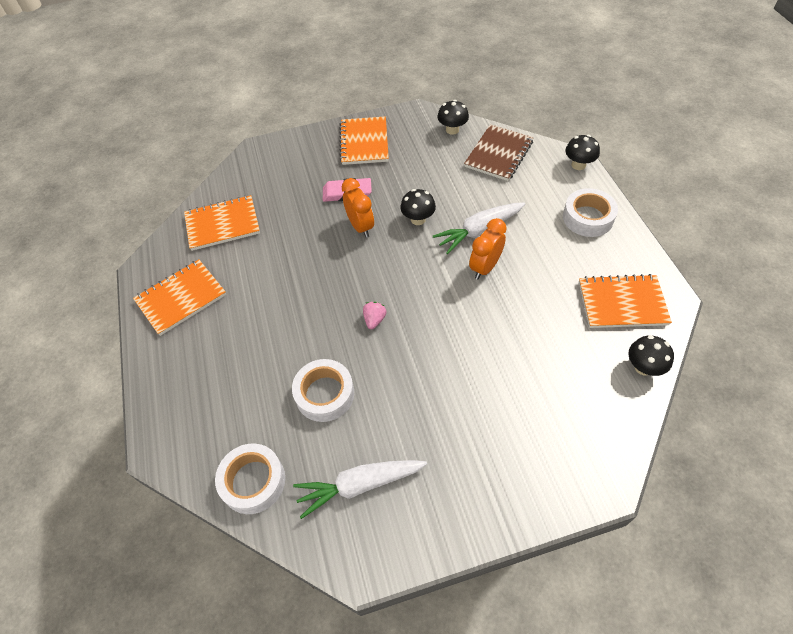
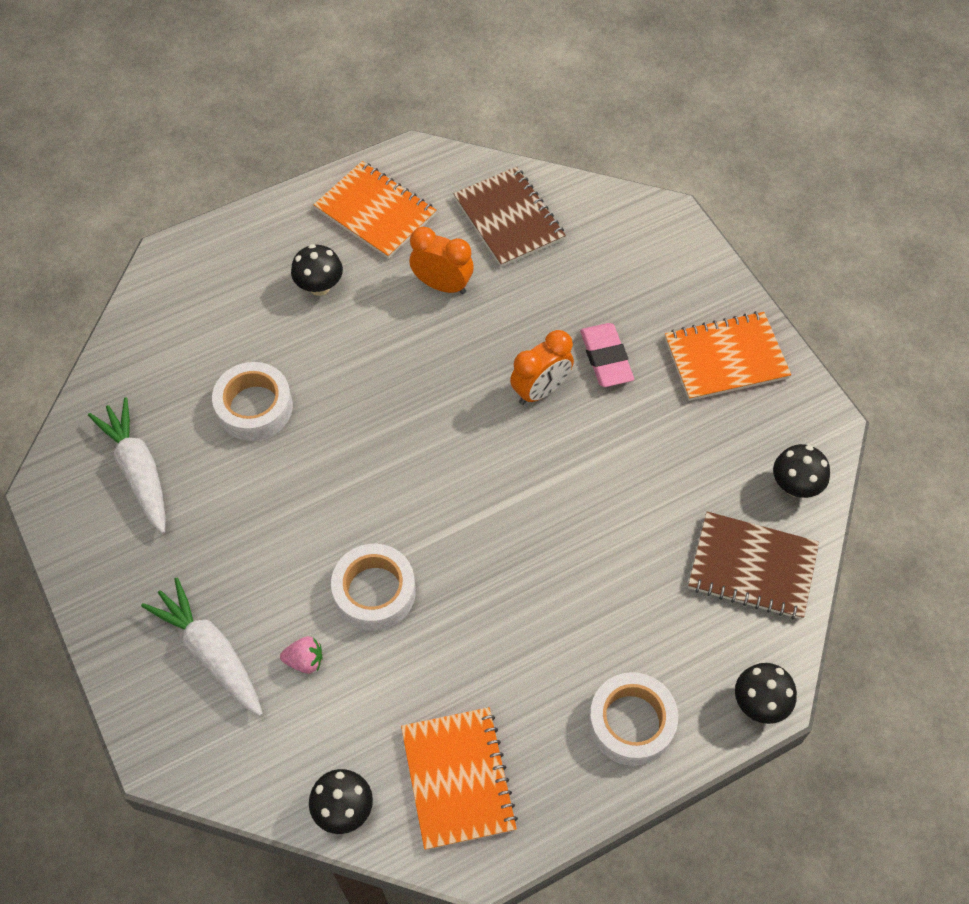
camera: 75 degrees right, 5 degrees up
(222, 224) = (509, 219): orange notebook -> brown notebook
(253, 481) = (136, 361): white tape -> white tape (374, 592)
(374, 320) = (375, 441): pink strawberry -> pink strawberry (305, 660)
(418, 219) = (572, 465): black mushroom -> black mushroom (319, 286)
(478, 231) = (565, 555): white carrot -> white carrot (210, 652)
(485, 267) = (493, 572): orange clock -> orange clock (442, 285)

